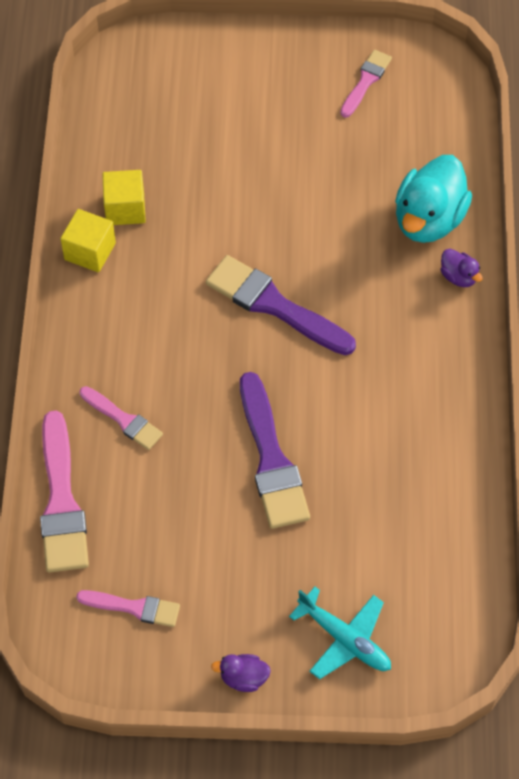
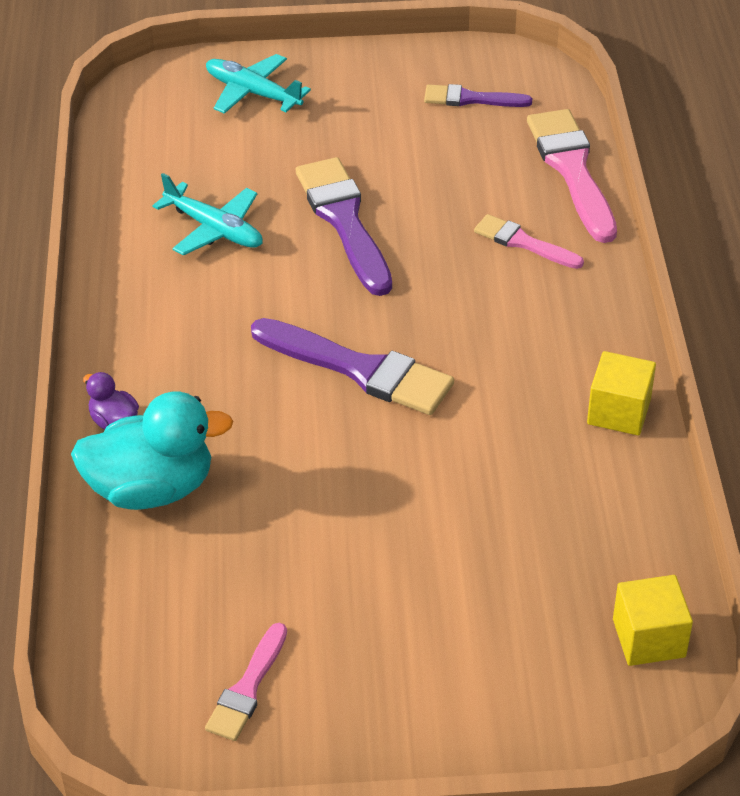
camera: 175 degrees right, 15 degrees down
(125, 208) = (586, 468): yellow cube -> yellow cube (649, 638)
(134, 607) = (471, 99): pink brush -> purple brush
(243, 678) = (351, 61): purple duck -> none
(384, 461) = (214, 229): none -> turquoise plane
(428, 219) = (152, 488): turquoise duck -> turquoise duck turned 60 degrees clockwise

